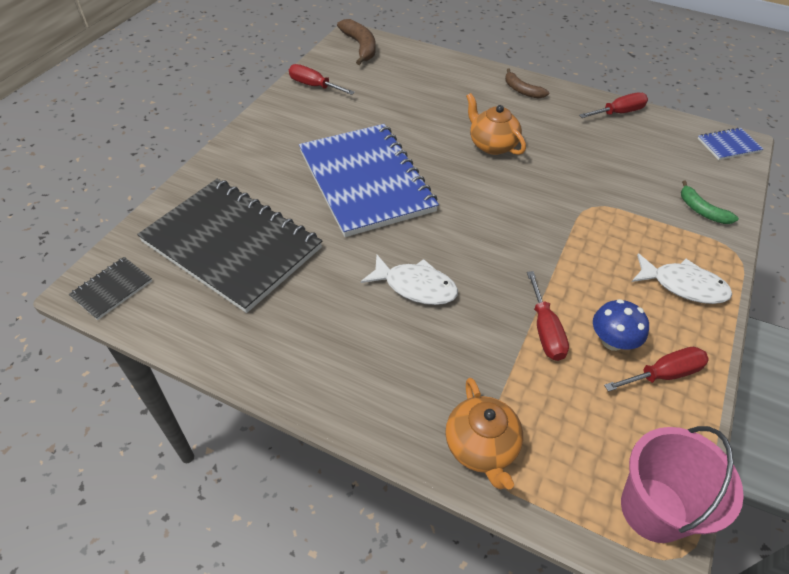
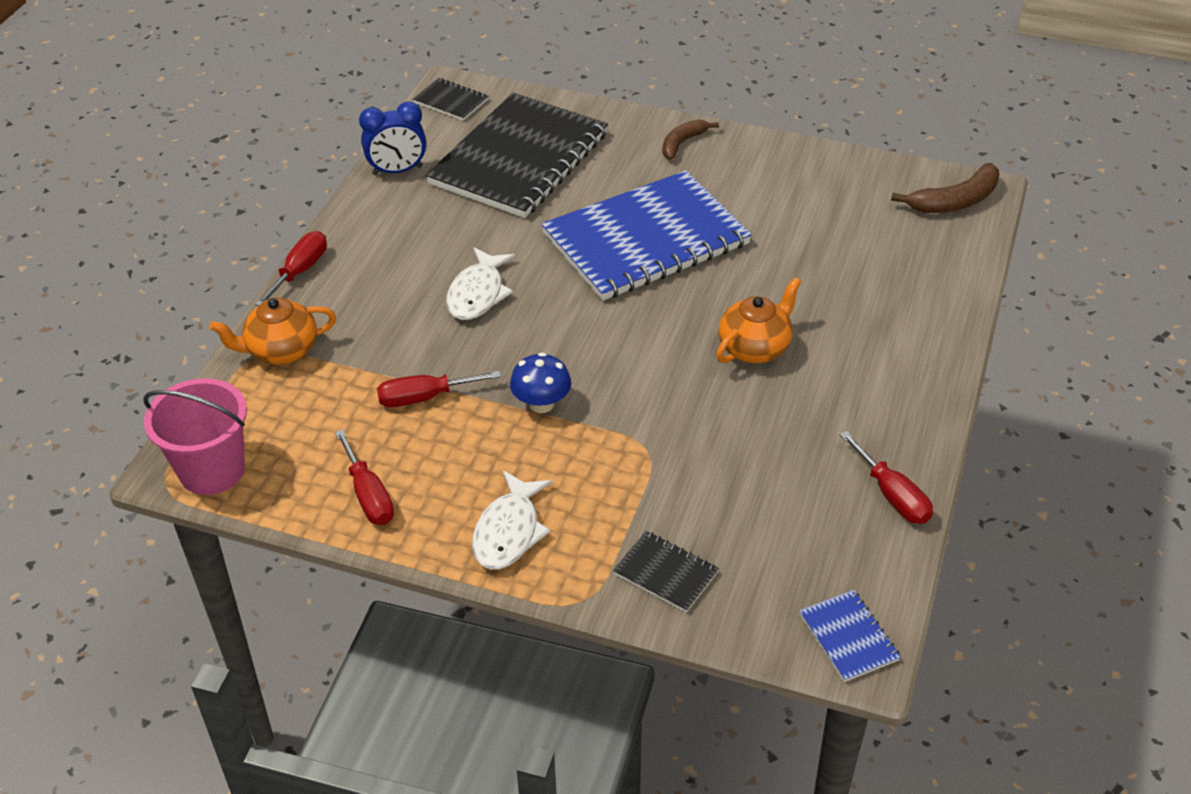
camera: 85 degrees right, 5 degrees down
(213, 338) = (397, 170): none -> blue clock
(314, 86) = (832, 172): red screwdriver -> red screwdriver (300, 271)
(522, 90) = (910, 378): brown banana -> brown banana (682, 143)
(612, 341) = (413, 454): blue mushroom -> blue mushroom (541, 404)
(701, 210) = (665, 573): green banana -> black notebook

